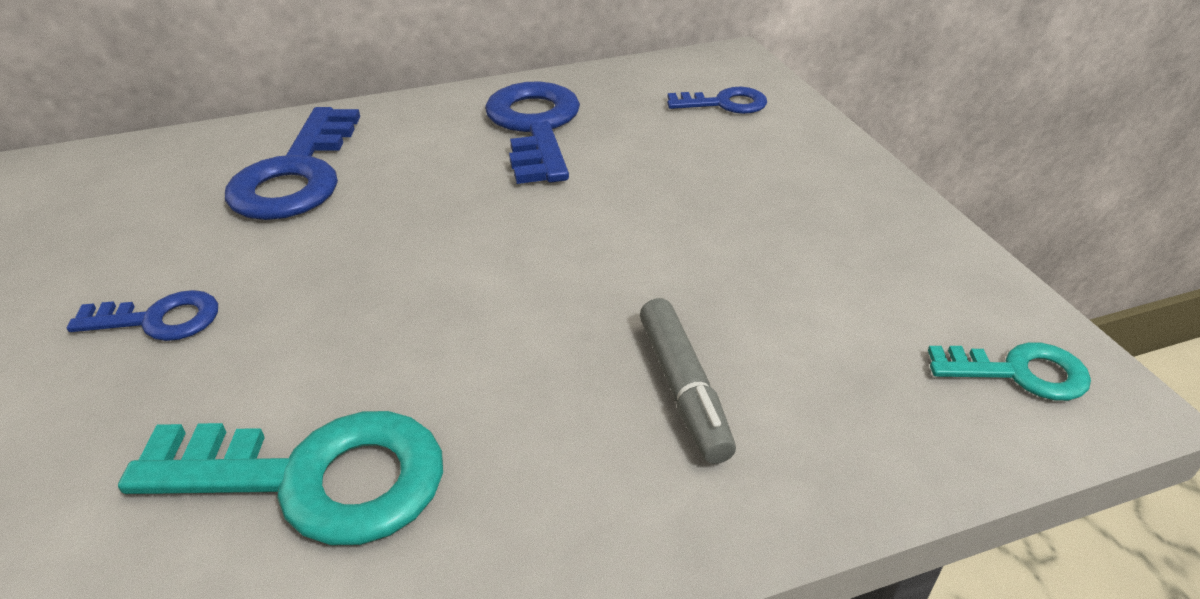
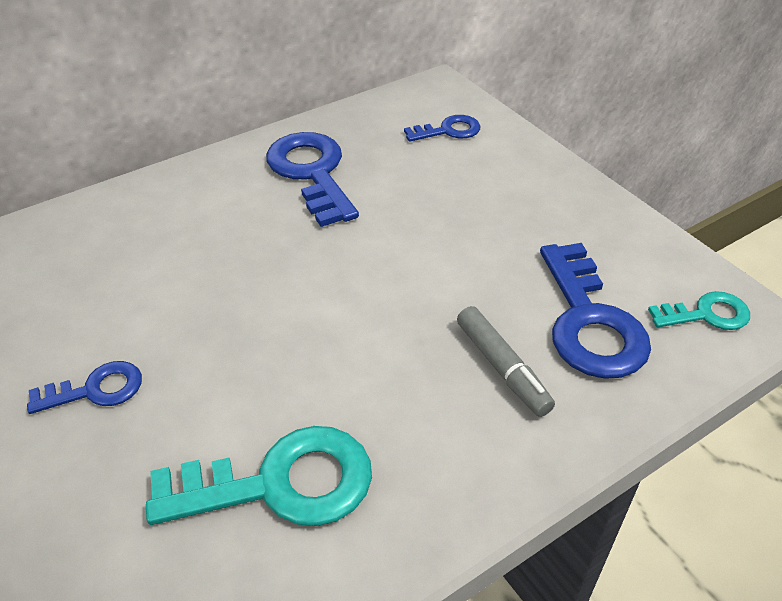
camera: 15 degrees left, 5 degrees up
(297, 175) = (139, 246): blue key -> blue key (589, 322)

